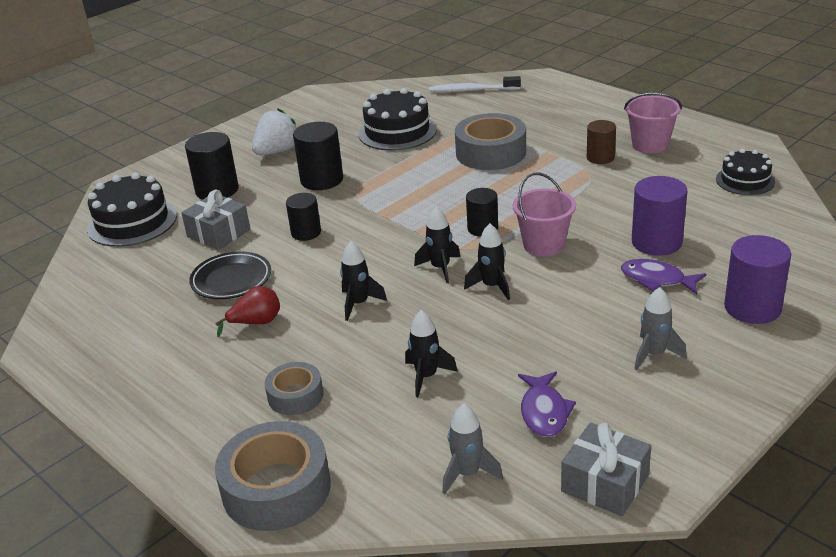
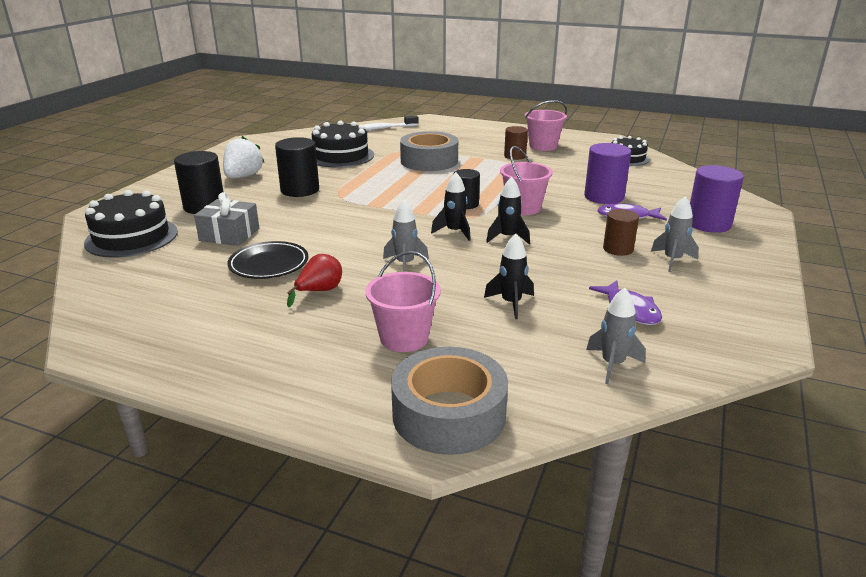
camera: 25 degrees left, 5 degrees down
(295, 396) = (404, 338): grey tape -> pink bucket
(306, 233) = (314, 224): black cylinder -> none
(358, 304) = (405, 264): black rocket -> grey rocket
(604, 326) = (618, 249): none -> brown cylinder
(605, 483) = (726, 348): grey gift -> none

